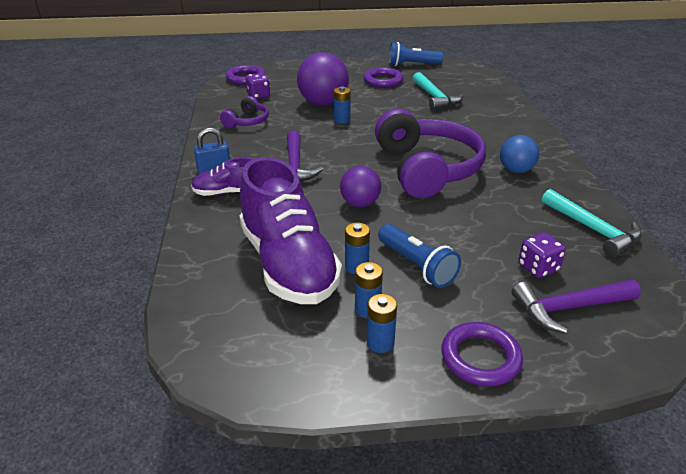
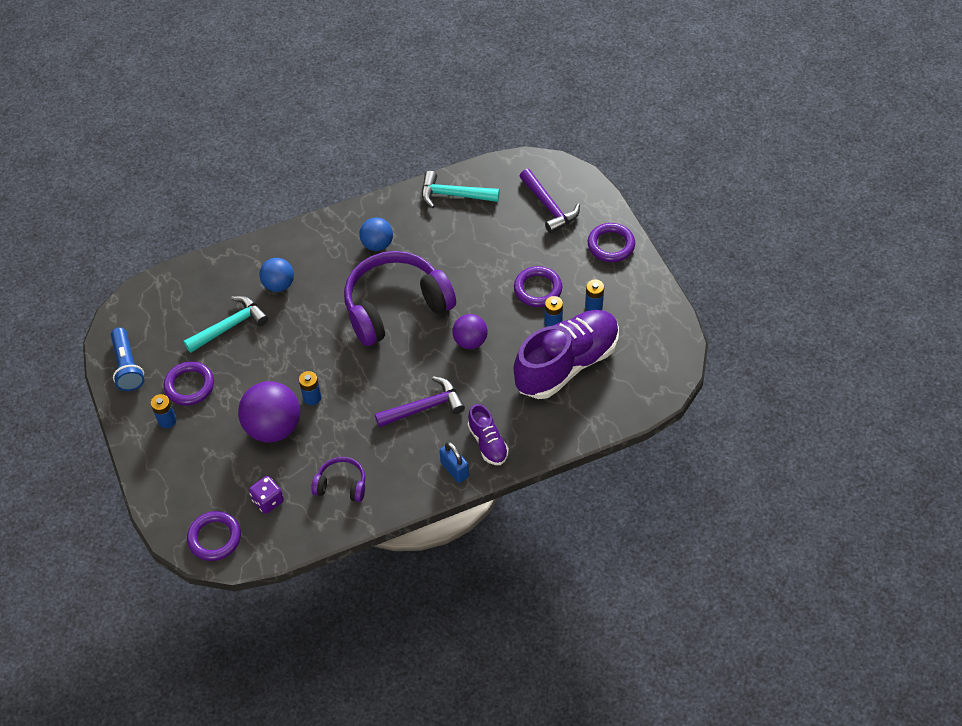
camera: 105 degrees left, 20 degrees up
(380, 343) = (620, 293): blue battery -> blue battery (167, 420)
(417, 266) = (538, 289): blue flashlight -> purple ring
(474, 119) = (279, 285): none -> blue ball
(538, 268) = (513, 223): purple dice -> none
(593, 229) = (454, 195): turquoise hammer -> turquoise hammer turned 120 degrees counterclockwise

